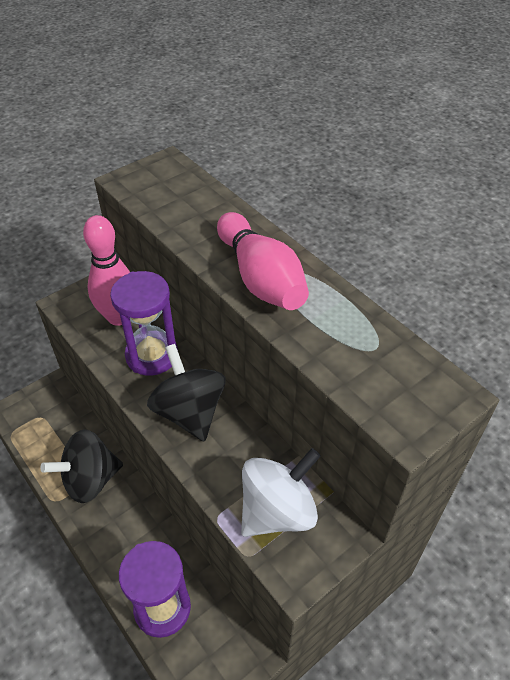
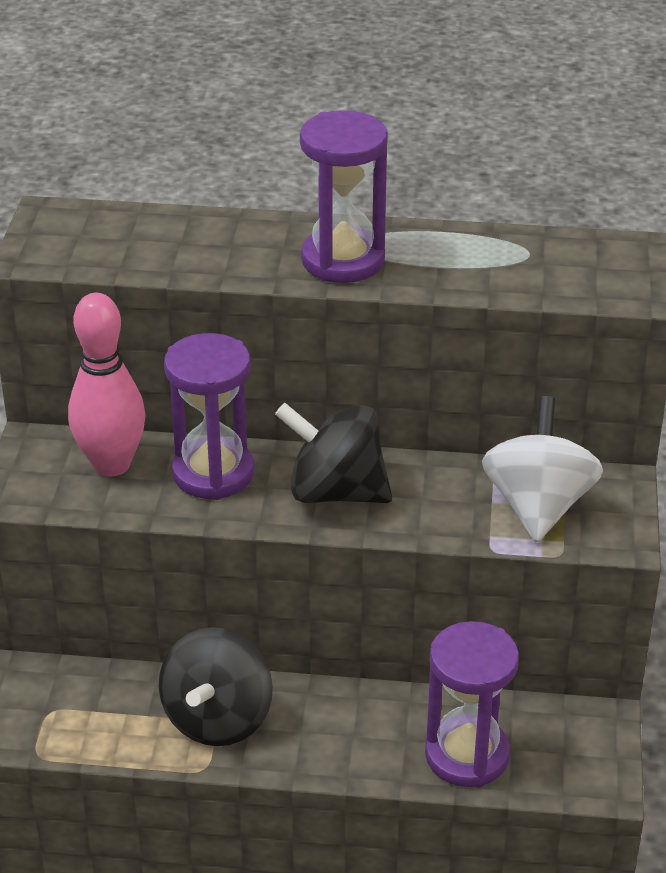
camera: 45 degrees left, 10 degrees down
(260, 278) = (343, 260): pink bowling pin -> purple hourglass

